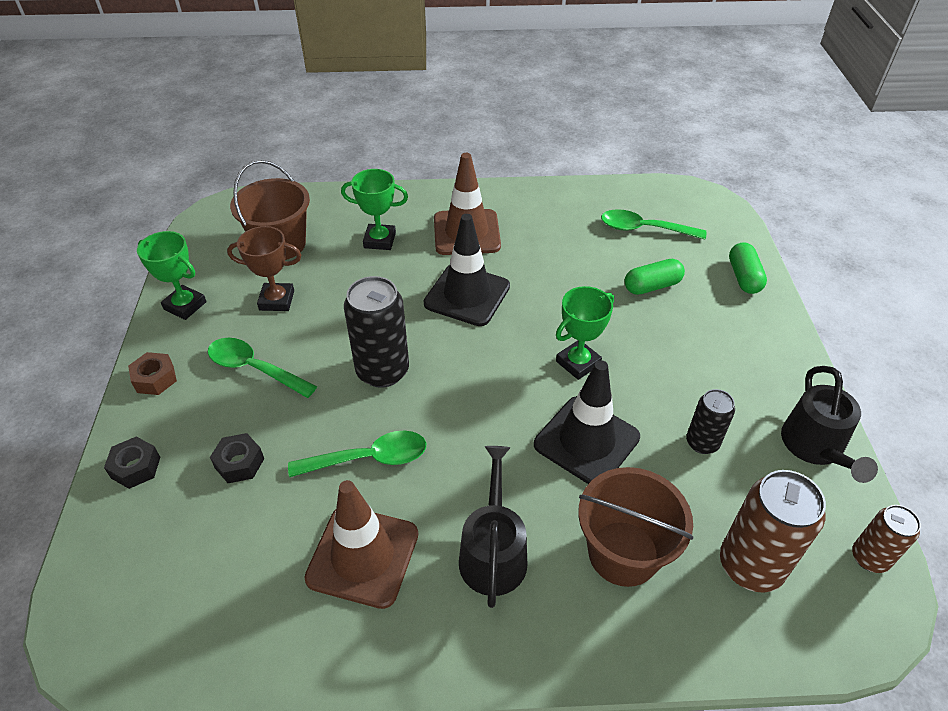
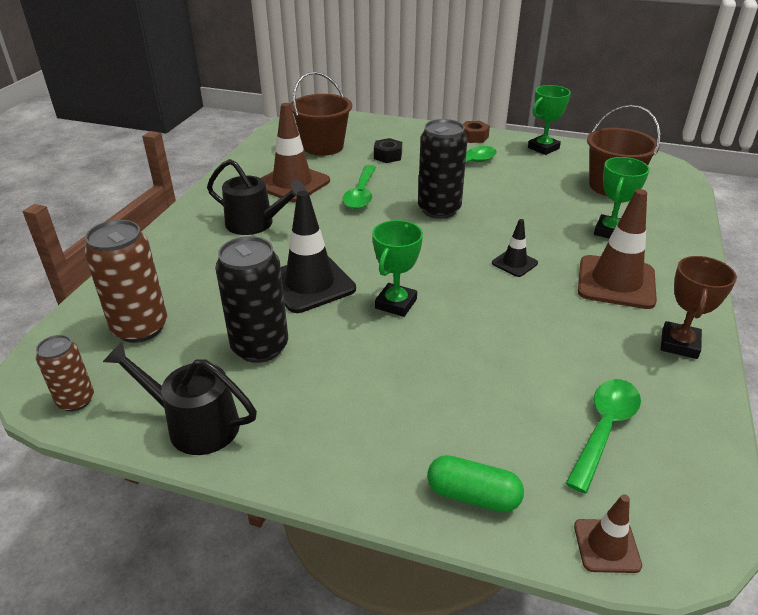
camera: 110 degrees right, 10 degrees down
(136, 467) = (405, 130): black nut -> none
(277, 300) = (538, 179): brown trophy -> brown trophy (679, 344)
(467, 295) = (514, 263): black traffic cone -> black traffic cone, size x0.51
(578, 363) = (396, 303): green trophy -> green trophy turned 45 degrees clockwise
(623, 553) = (207, 272): brown bucket -> brown bucket (323, 146)
(652, 286) = (485, 393): green capsule -> none
(702, 443) = (260, 347): black can -> black can, size x1.71
(732, 223) = (606, 546): none -> brown traffic cone

